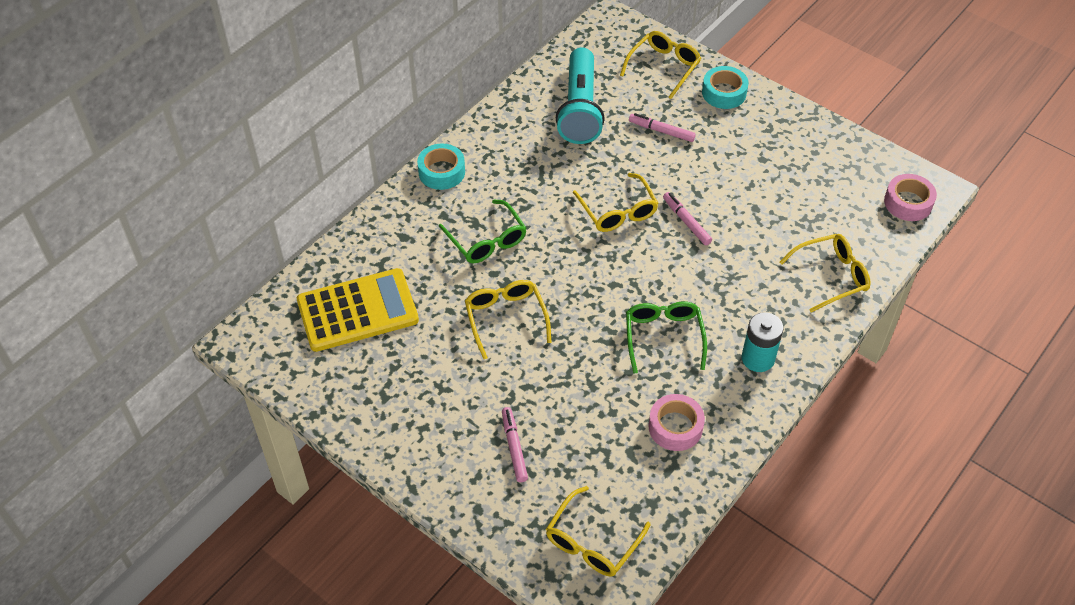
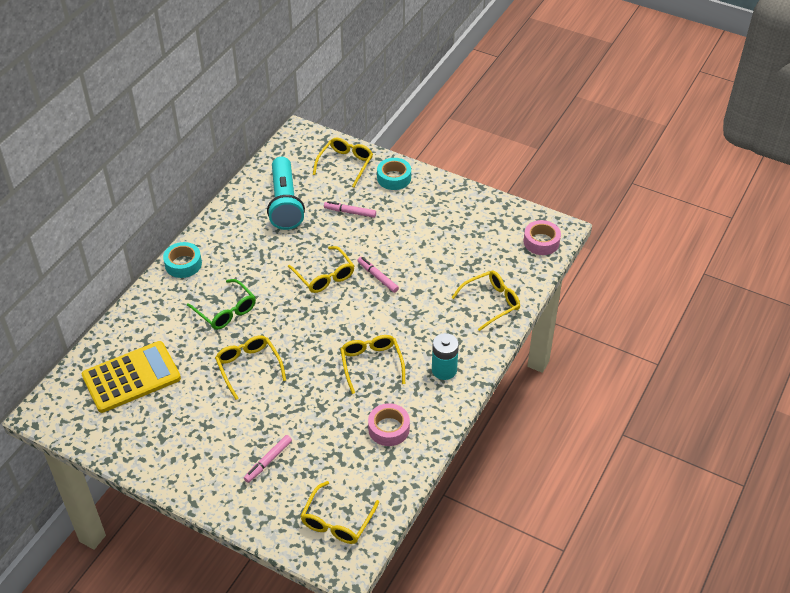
camera: 10 degrees left, 5 degrees down
(514, 447) = (268, 461): pink marker -> pink marker turned 120 degrees counterclockwise
(663, 336) = (371, 364): green glasses -> yellow glasses

